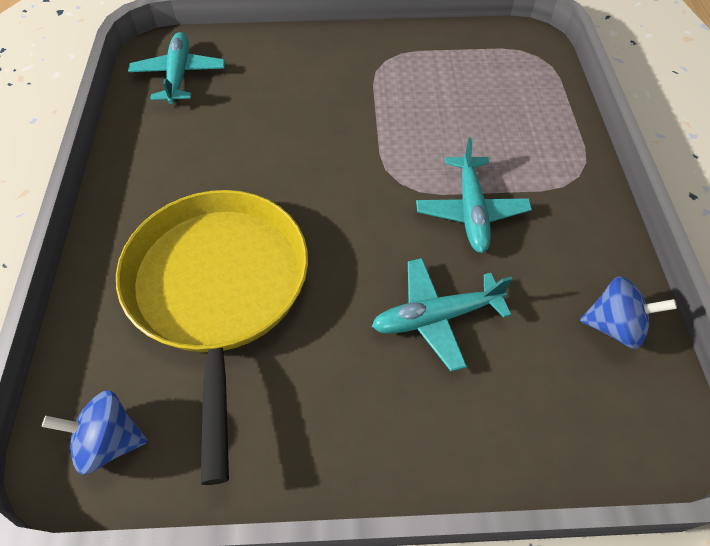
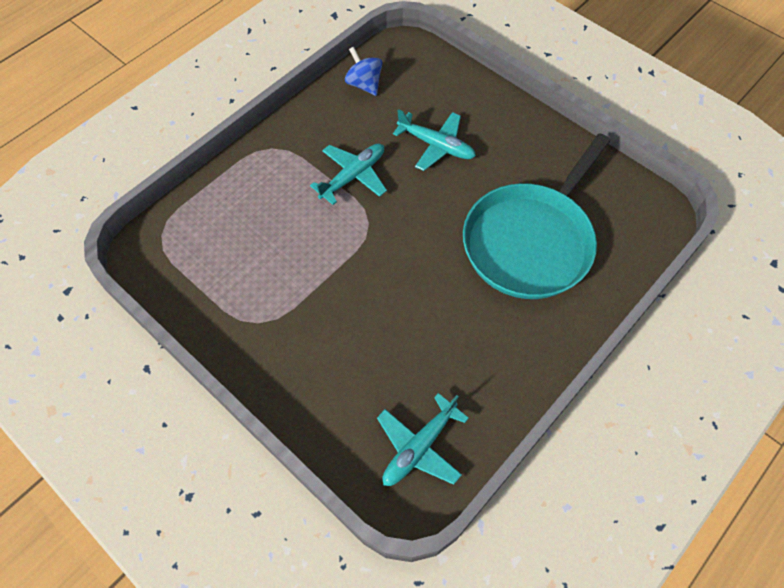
camera: 135 degrees left, 5 degrees up
(109, 441) = (636, 209): blue spinning top -> none
(219, 289) = (530, 241): yellow pan -> turquoise pan

